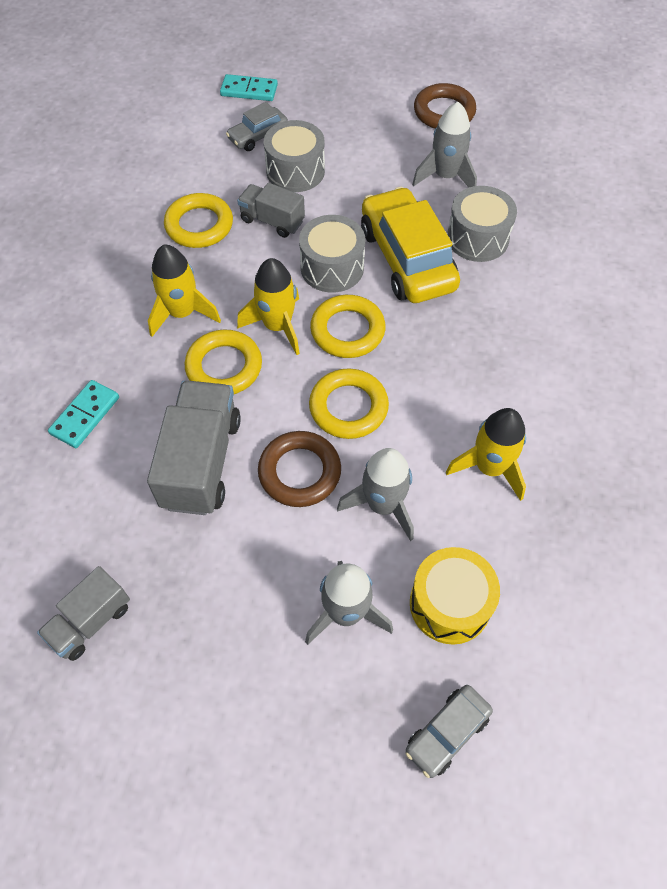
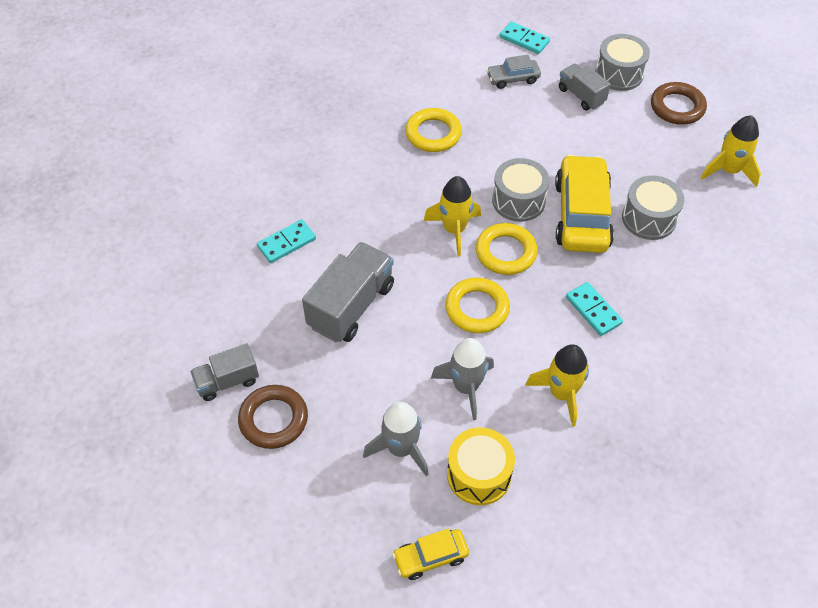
camera: 25 degrees right, 5 degrees down
(182, 313) = (389, 195): yellow rocket -> yellow rocket (728, 170)
(224, 367) = (400, 245): yellow ring -> none
(272, 221) = (490, 149): grey truck -> grey truck (581, 96)
(295, 171) = (528, 116): grey drum -> grey drum (619, 74)
(299, 472) = (417, 340): brown ring -> brown ring (273, 419)
(445, 176) = (649, 160): grey rocket -> none
(447, 733) = (430, 557): grey car -> yellow car
(474, 359) = (593, 310): none -> turquoise domino

